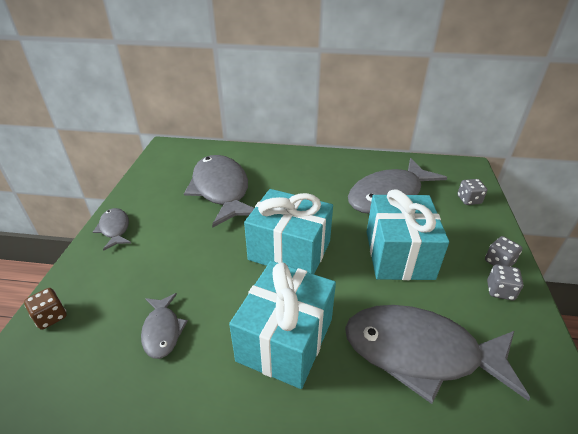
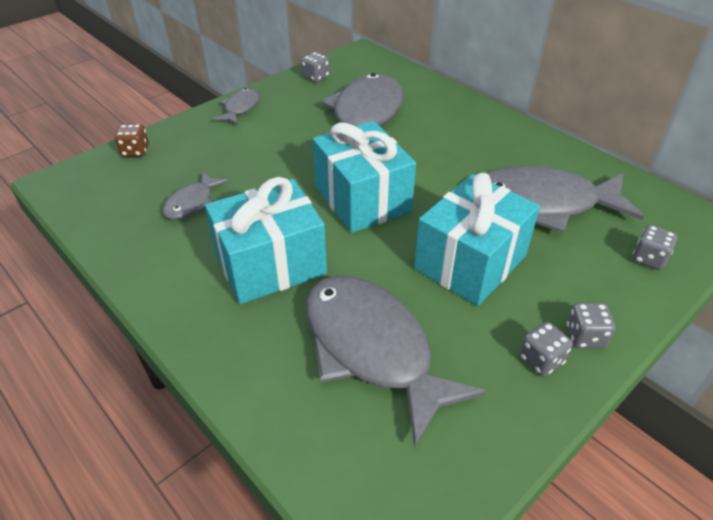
camera: 40 degrees right, 5 degrees up
(152, 178) = (316, 77): none -> grey dice

